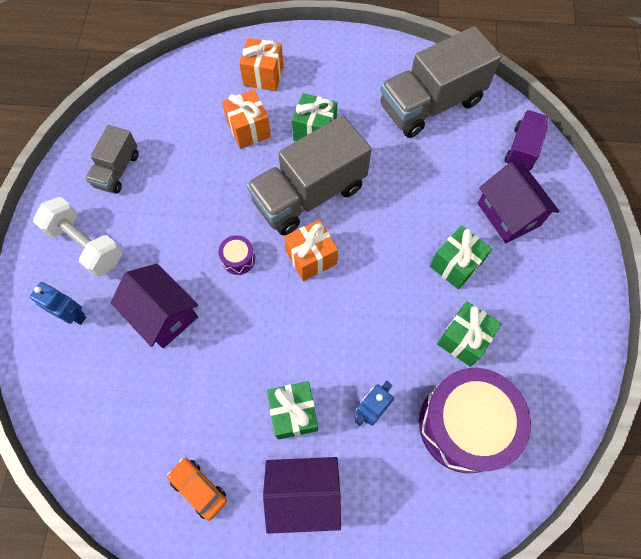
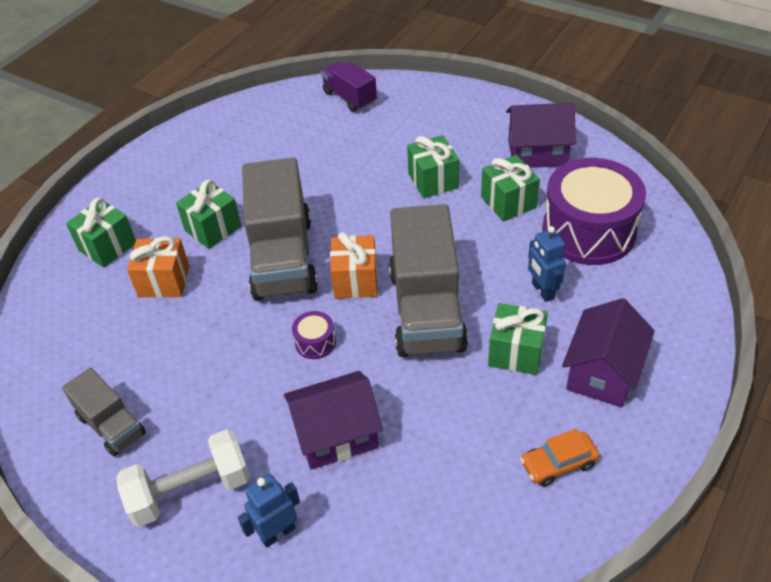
camera: 60 degrees left, 20 degrees down
(263, 76) = (107, 247): orange gift -> green gift
(431, 104) = (255, 136): grey truck -> grey truck (426, 310)
(508, 214) = (407, 129): purple house -> purple house (537, 152)

